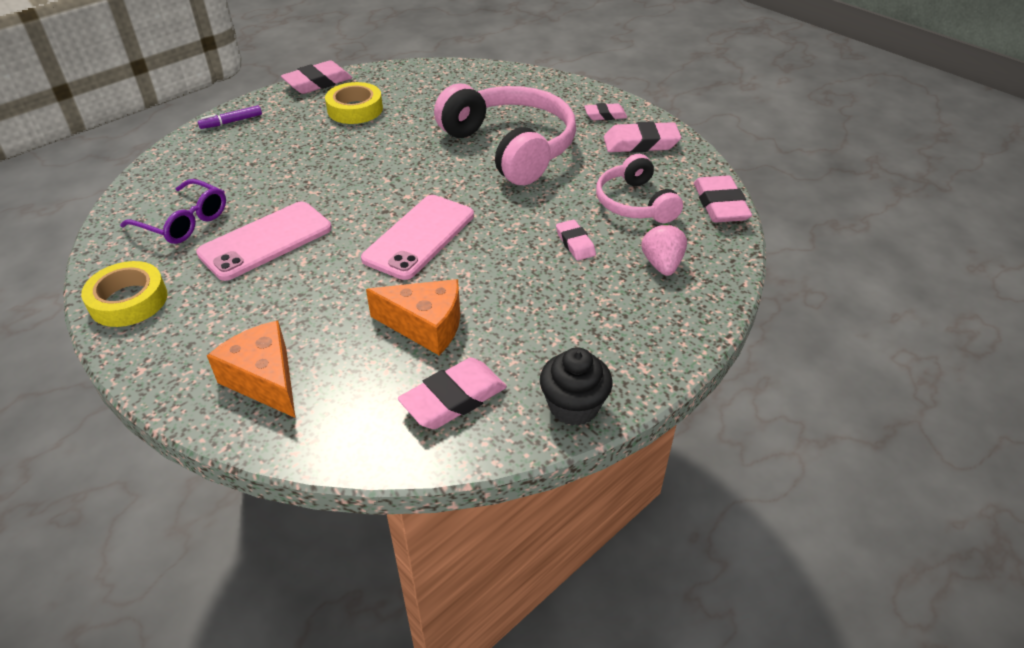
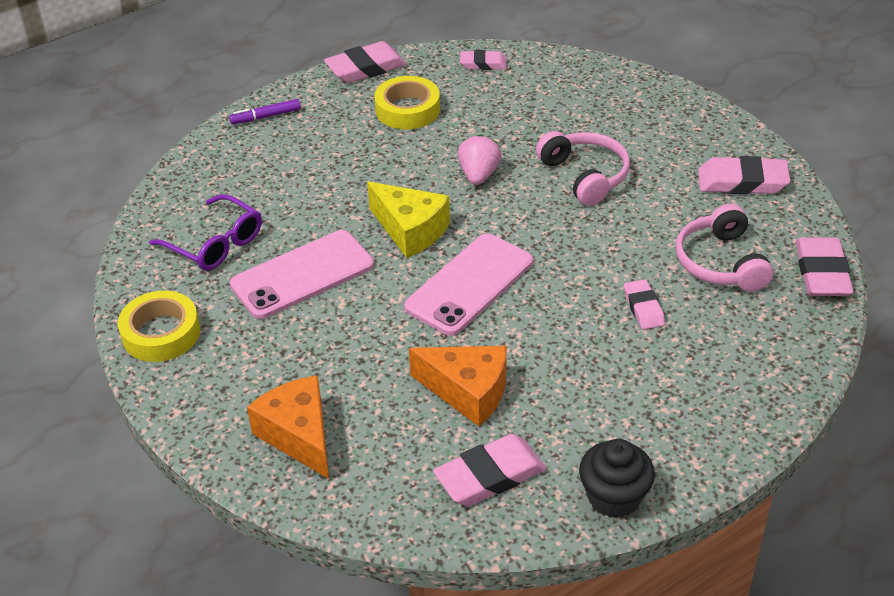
camera: 10 degrees right, 0 degrees up
(363, 198) = (410, 230): none -> yellow cheese
(510, 147) = (585, 176): pink headphones -> pink headphones, size x0.57
(605, 115) = (705, 139): pink eraser -> pink eraser (483, 64)
(662, 265) = (738, 343): pink strawberry -> pink strawberry (478, 175)

